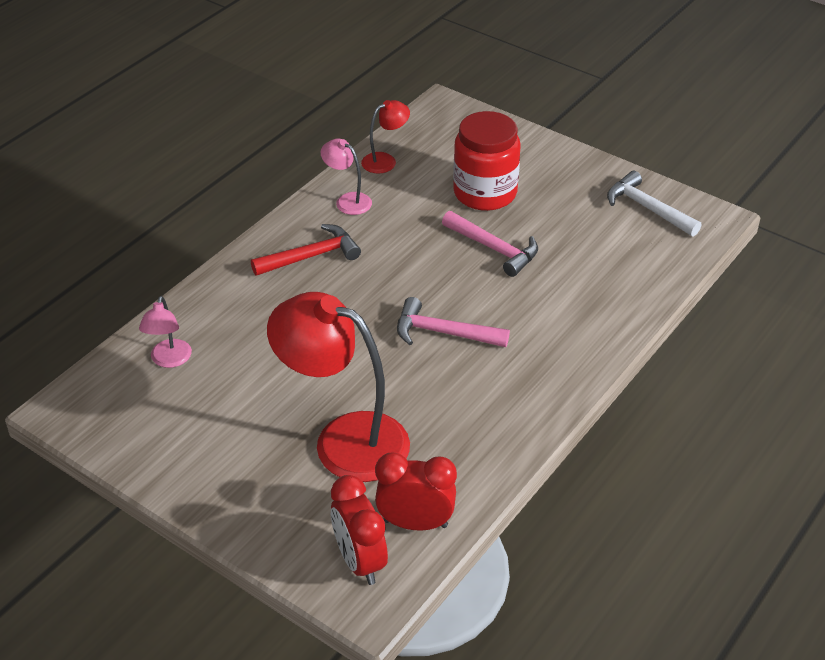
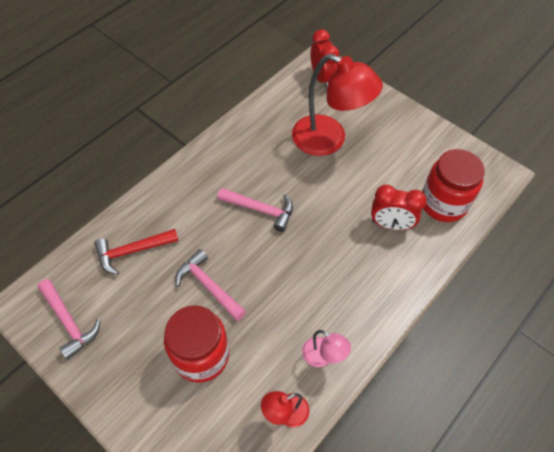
camera: 175 degrees left, 15 degrees up
(169, 360) = (443, 203): pink lamp -> red jar
(311, 256) = (352, 291): red hammer -> red hammer (132, 251)
(415, 523) = (293, 93): red clock -> red clock (391, 225)
(647, 208) = (69, 322): white hammer -> pink hammer

